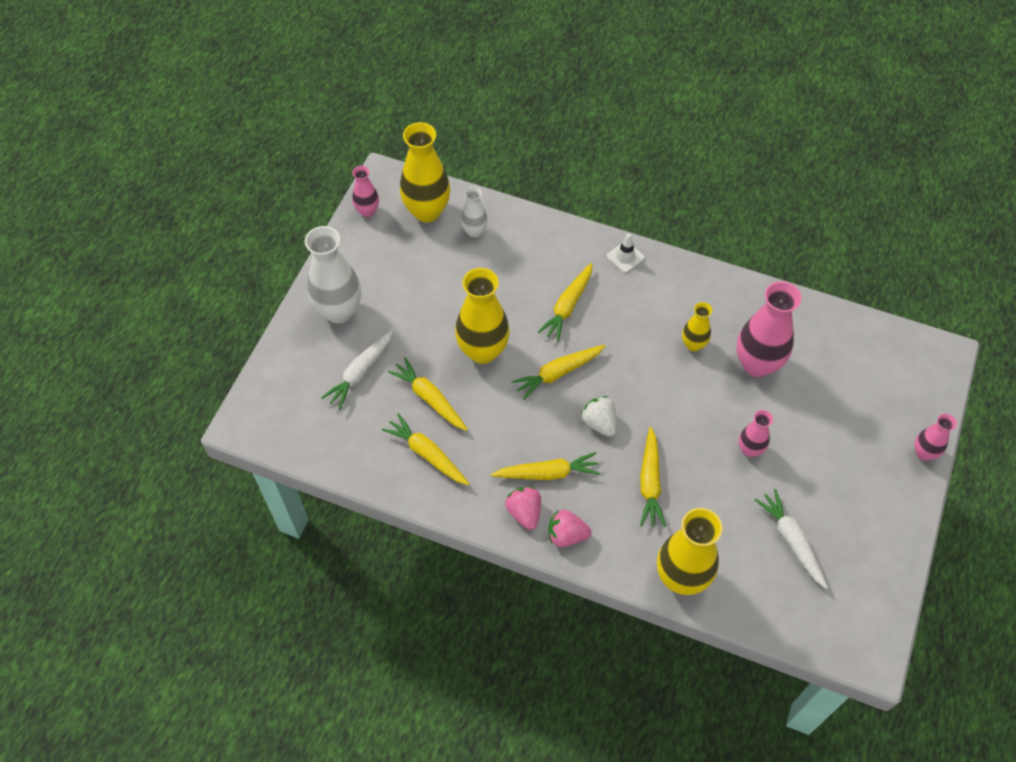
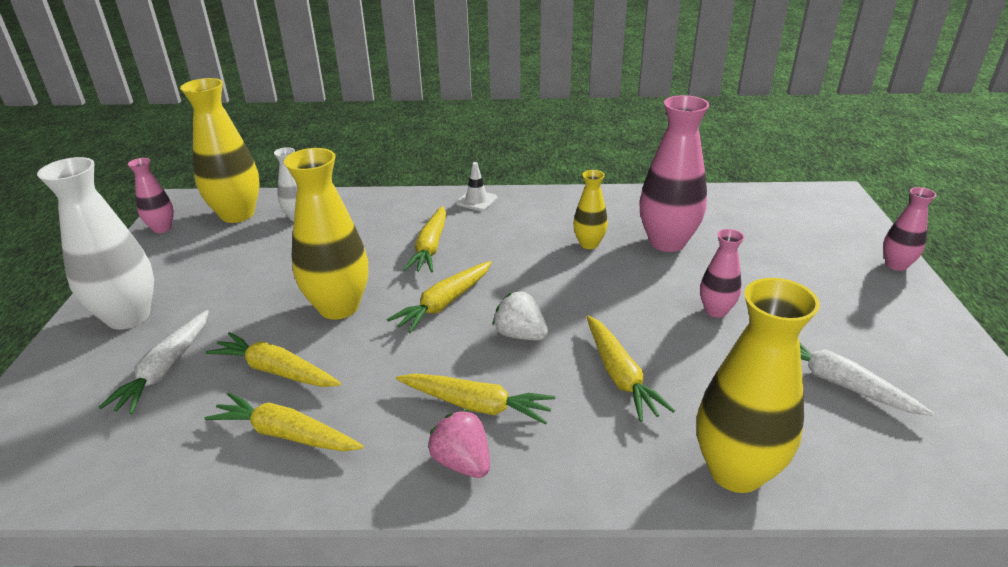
camera: 20 degrees left, 25 degrees down
(547, 473) = (476, 405): yellow carrot -> yellow carrot turned 45 degrees clockwise
(566, 535) = (539, 471): pink strawberry -> none

